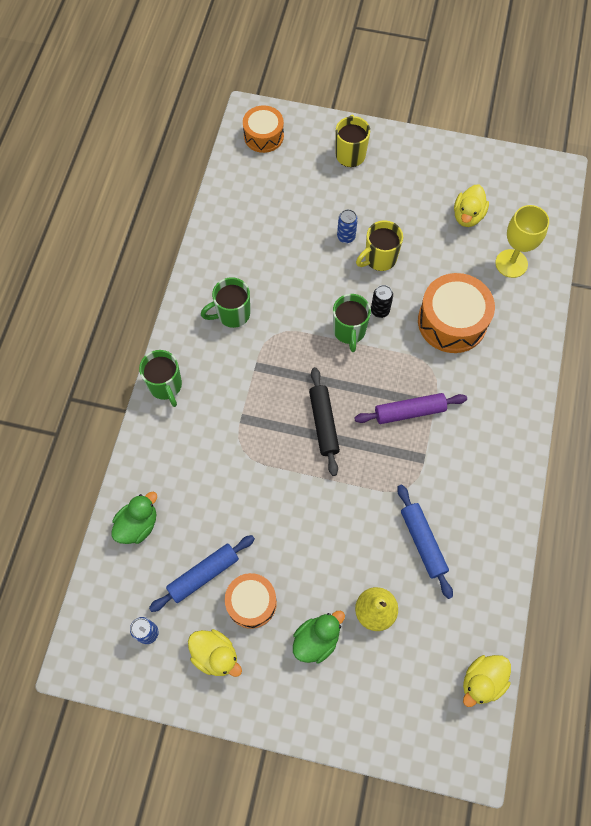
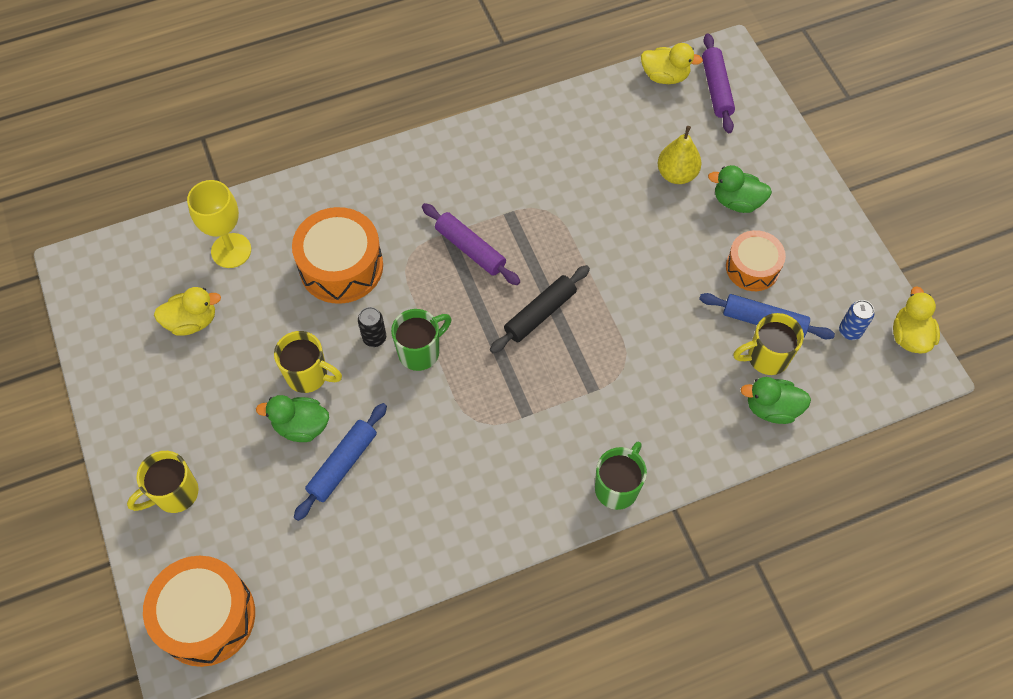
camera: 125 degrees left, 5 degrees down
(175, 552) = (766, 357): none -> yellow mug
(215, 655) = (817, 267): yellow duck -> yellow duck (909, 336)
(232, 314) = (484, 479): green mug -> none
(263, 136) = (206, 617): orange drum -> orange drum, size x1.57
(346, 237) = (301, 426): blue can -> green duck
(423, 542) = (588, 172): blue rolling pin -> blue rolling pin (342, 464)
(440, 717) = (716, 88): none -> purple rolling pin

